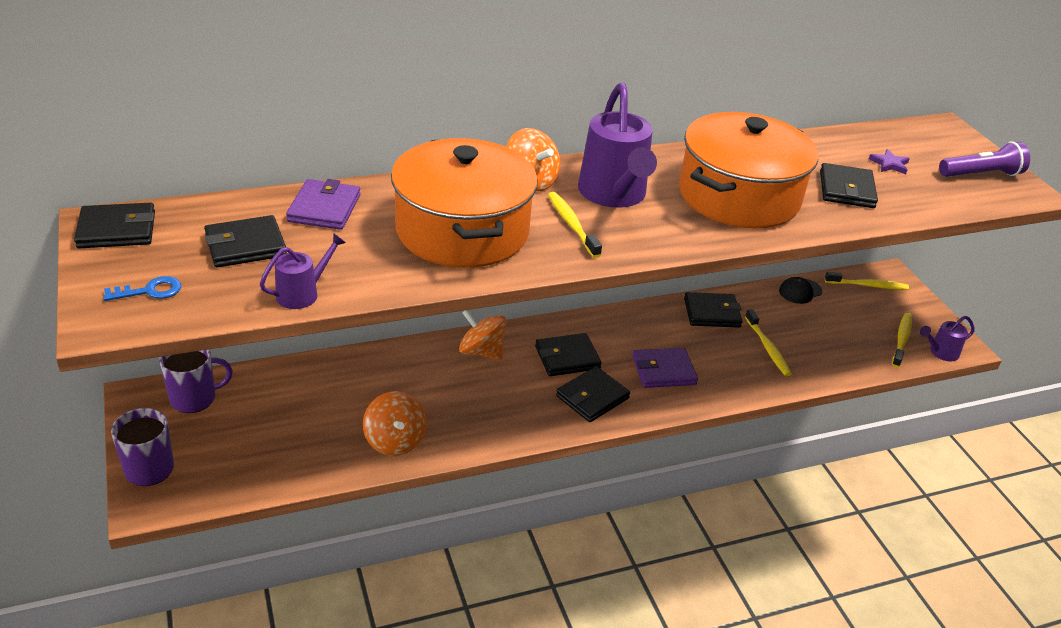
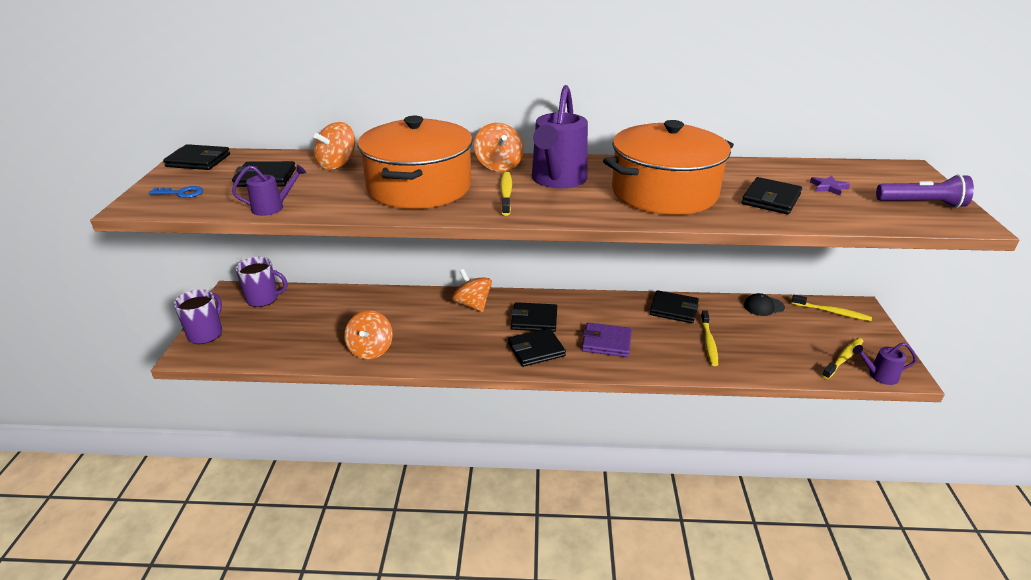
camera: 25 degrees right, 5 degrees down
(324, 208) = (337, 164): purple wallet -> orange spinning top

